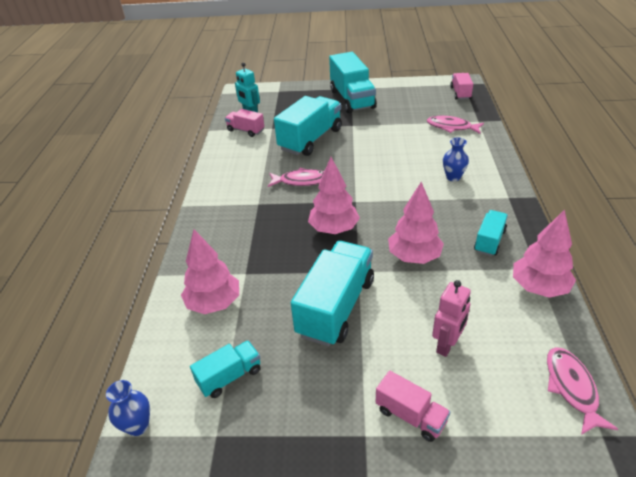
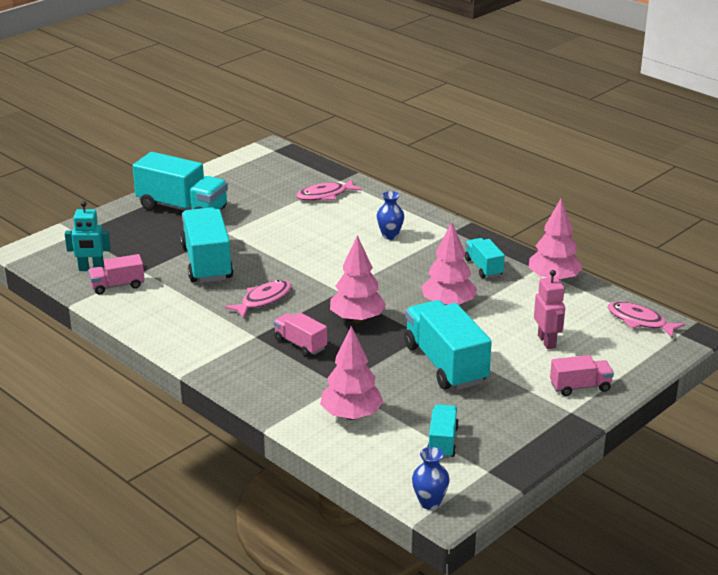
camera: 50 degrees left, 10 degrees down
(460, 93) = (285, 161): pink truck -> pink truck (300, 344)

